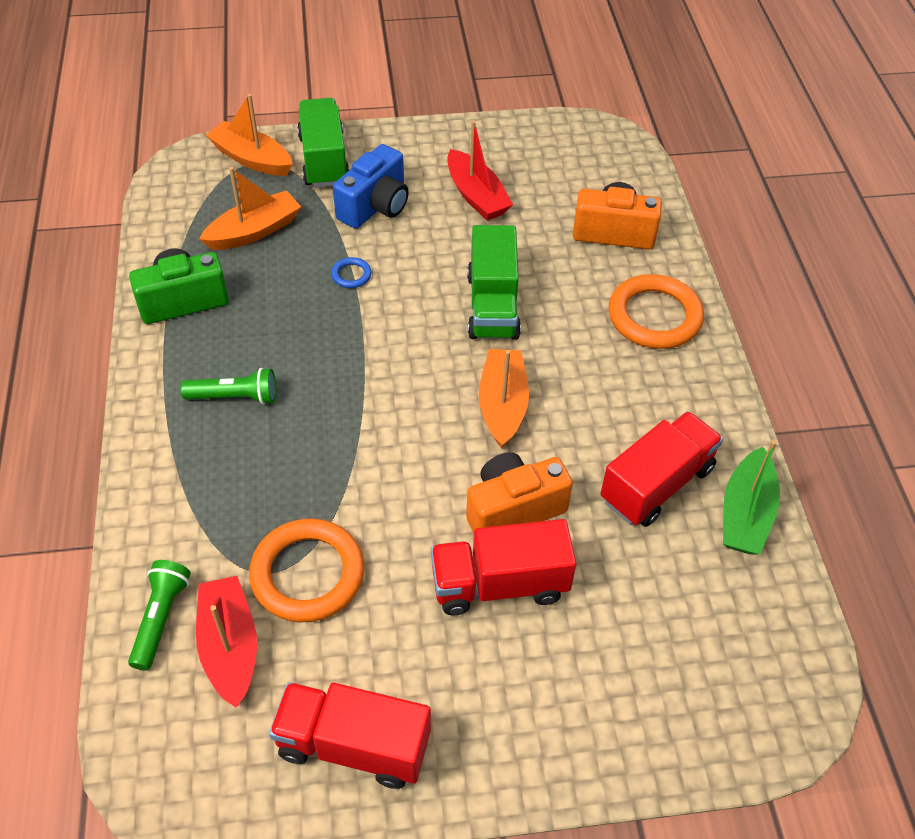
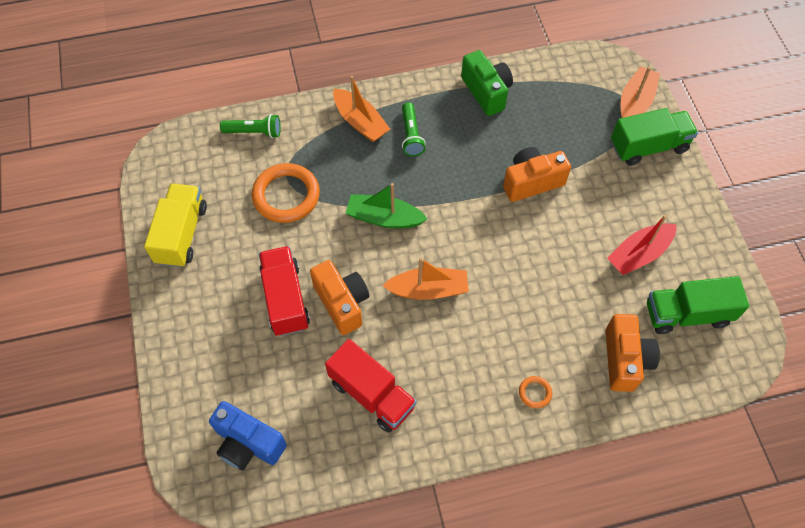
camera: 85 degrees right, 10 degrees up
(230, 647) = (238, 167): red boat -> none
(254, 231) = (560, 118): orange boat -> orange boat (360, 122)
(351, 275) = (531, 182): blue ring -> orange camera
(353, 745) = (181, 234): red truck -> yellow truck
(375, 206) = (607, 187): blue camera -> blue camera (248, 443)
(492, 305) = (521, 276): green truck -> green truck (687, 314)
(654, 316) = (535, 393): orange ring -> orange ring, size x0.44
(745, 513) = (353, 456): green boat -> green boat (384, 218)

